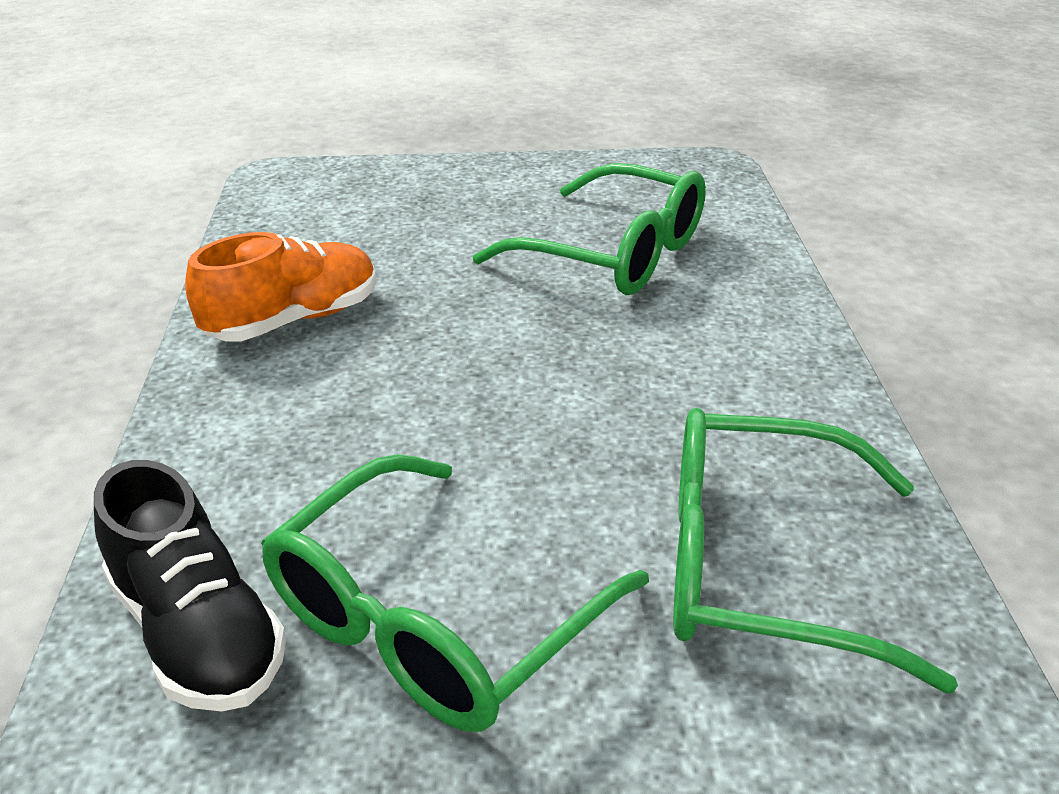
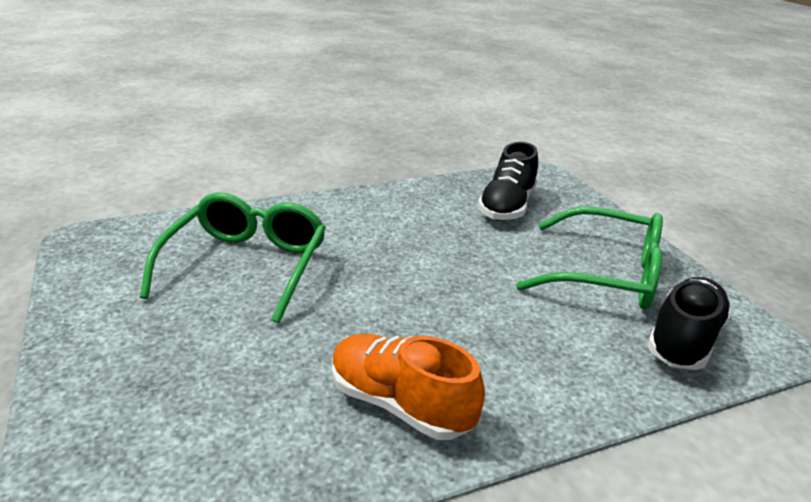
camera: 110 degrees left, 5 degrees down
(760, 566) = (507, 207): green glasses -> black shoe

